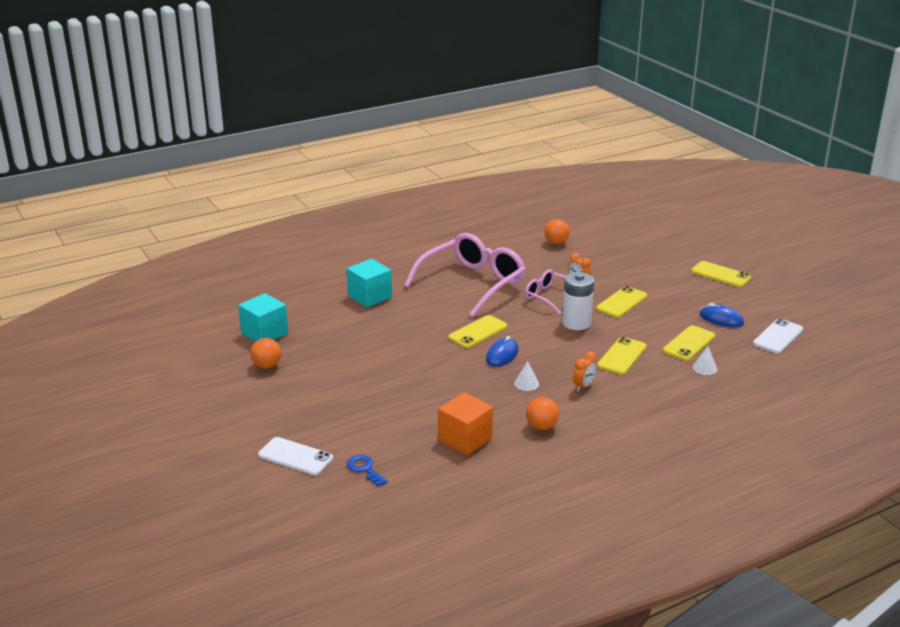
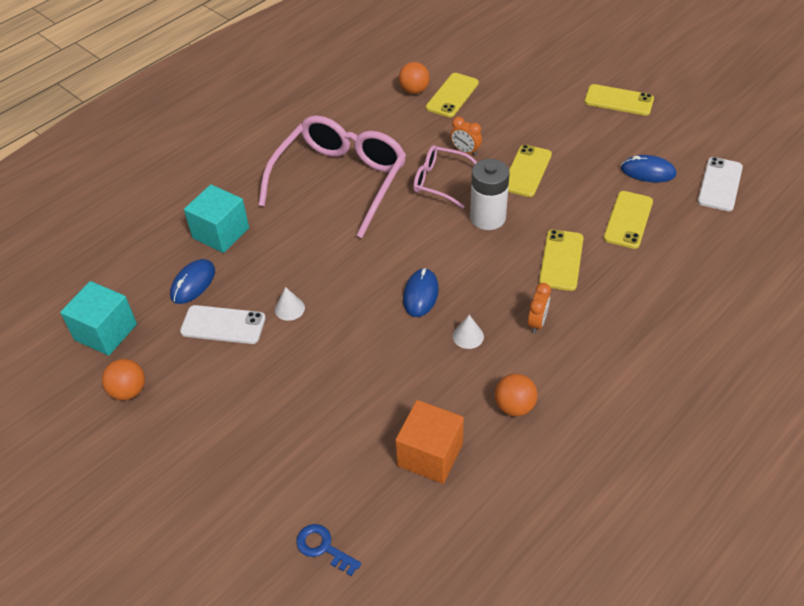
camera: 15 degrees left, 20 degrees up
(295, 456) = (224, 550): white phone -> white phone (223, 325)
(337, 319) = (193, 283): none -> blue mouse
(478, 332) = (377, 262): yellow phone -> yellow phone (452, 95)
(704, 368) = (661, 256): white cone -> white cone (289, 308)

